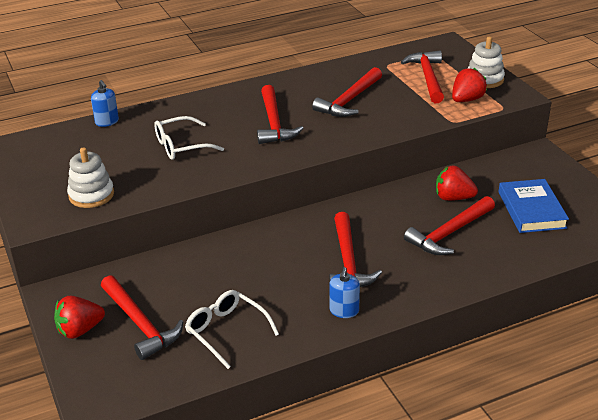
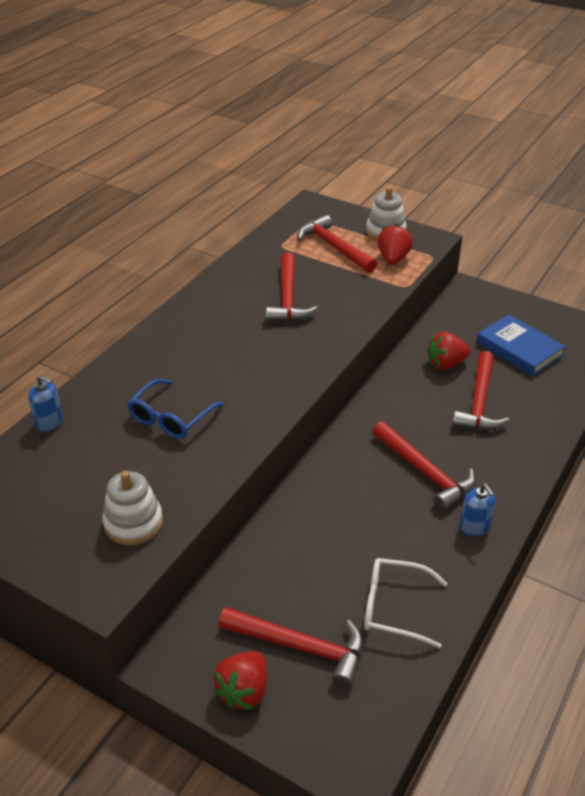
camera: 35 degrees left, 5 degrees up
(181, 146) = (171, 418): white glasses -> blue glasses
(274, 123) = (241, 352): red hammer -> none

